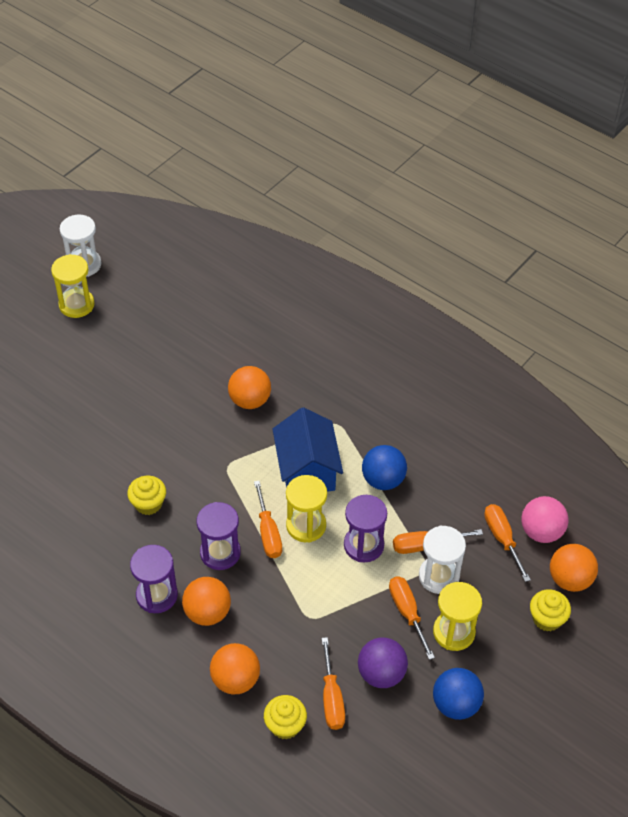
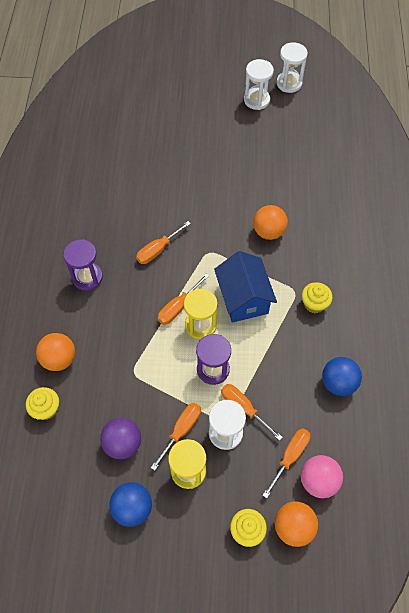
camera: 55 degrees right, 10 degrees up
(76, 305) = (256, 100): yellow hourglass -> white hourglass
(148, 504) = (147, 230): yellow cupcake -> yellow cupcake (314, 304)
(207, 612) = (95, 312): orange ball -> none
(220, 553) = (142, 291): purple hourglass -> none
(307, 470) = (243, 298): blue house -> blue house turned 60 degrees counterclockwise
(331, 697) = (84, 424): orange screwdriver -> orange screwdriver (158, 250)
(383, 480) = (274, 348): blue ball -> blue ball (338, 383)

